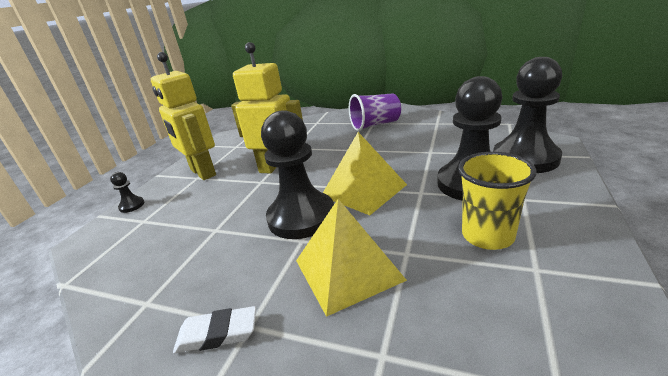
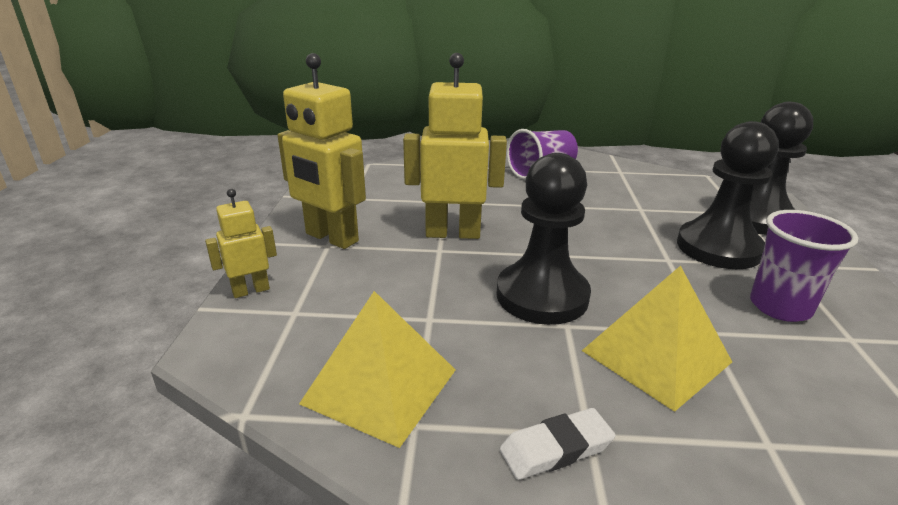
camera: 20 degrees left, 0 degrees up
(132, 205) = (251, 290): black pawn -> yellow robot
(363, 190) = (596, 259): yellow pyramid -> yellow pyramid (380, 386)
(487, 236) = (780, 307): yellow cup -> purple cup

